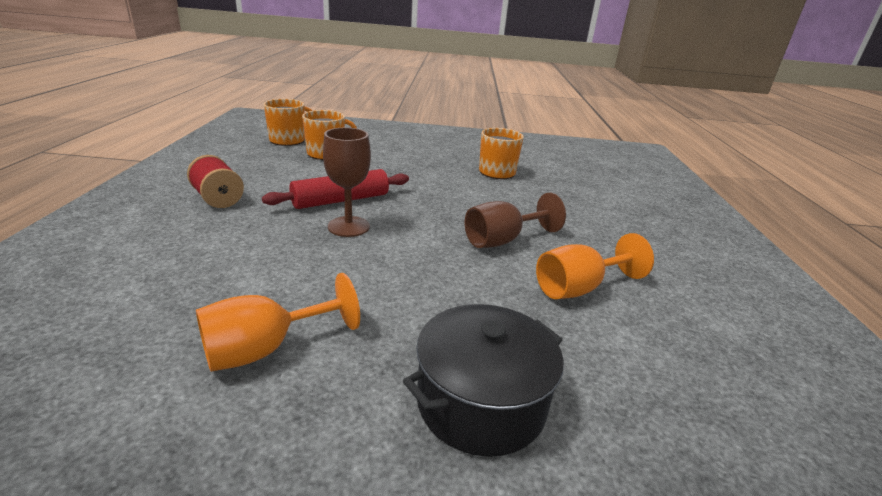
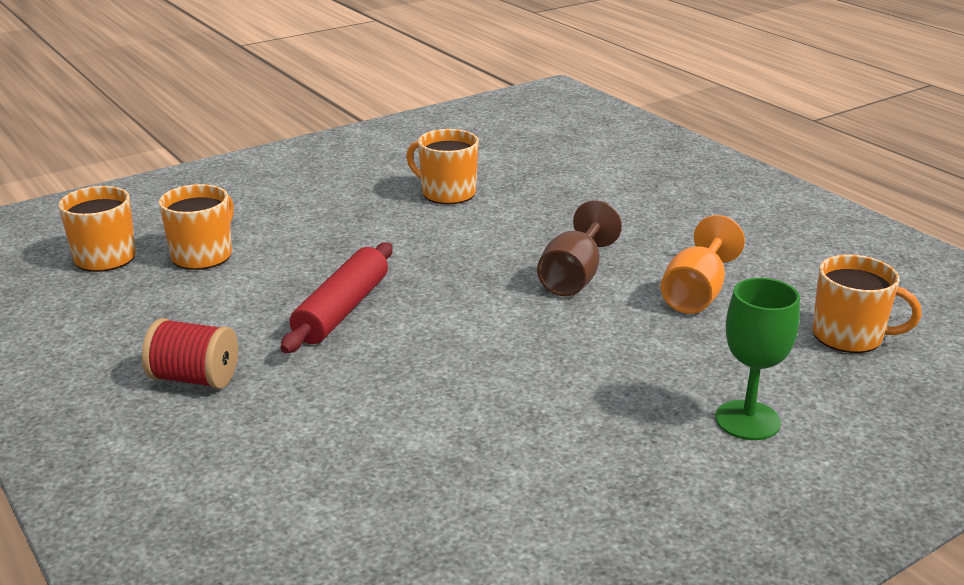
camera: 35 degrees left, 0 degrees up
(265, 349) = (541, 478): orange goblet -> none
(348, 226) = (407, 336): brown goblet -> none
(481, 403) = (747, 420): black pot -> green goblet
(682, 386) = (849, 336): none -> orange mug

